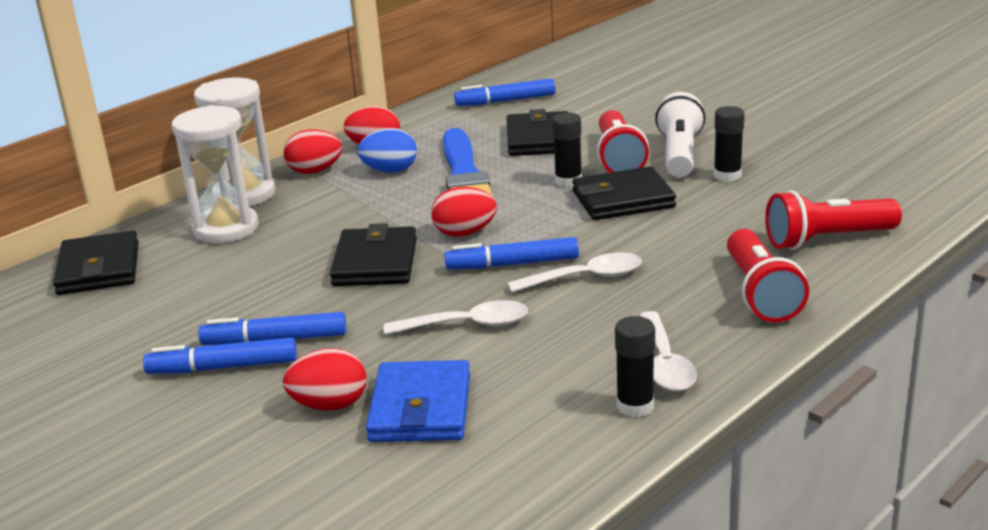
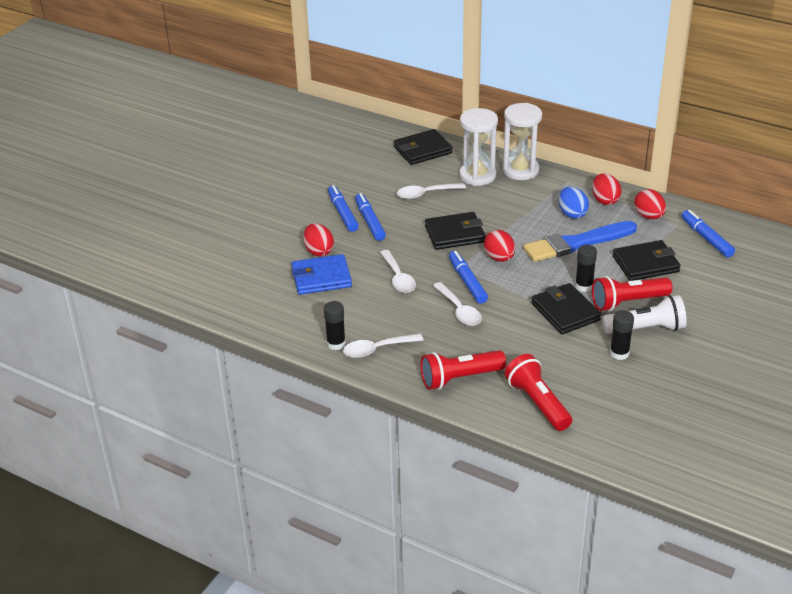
camera: 75 degrees right, 10 degrees up
(237, 277) = (426, 194): none -> white spoon
(315, 171) = (560, 186): red egg -> red egg (649, 216)

